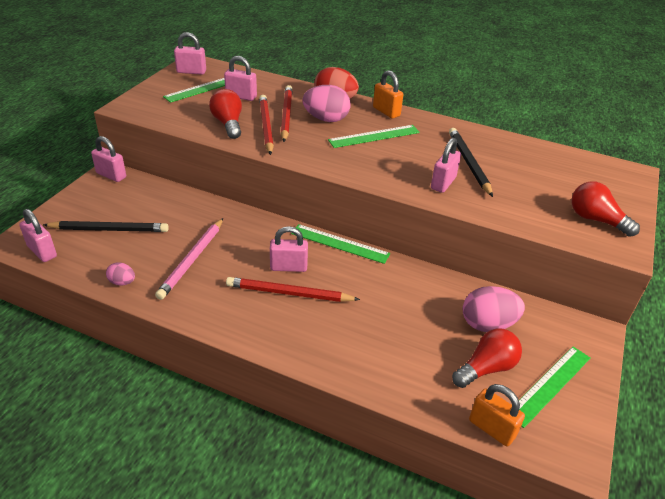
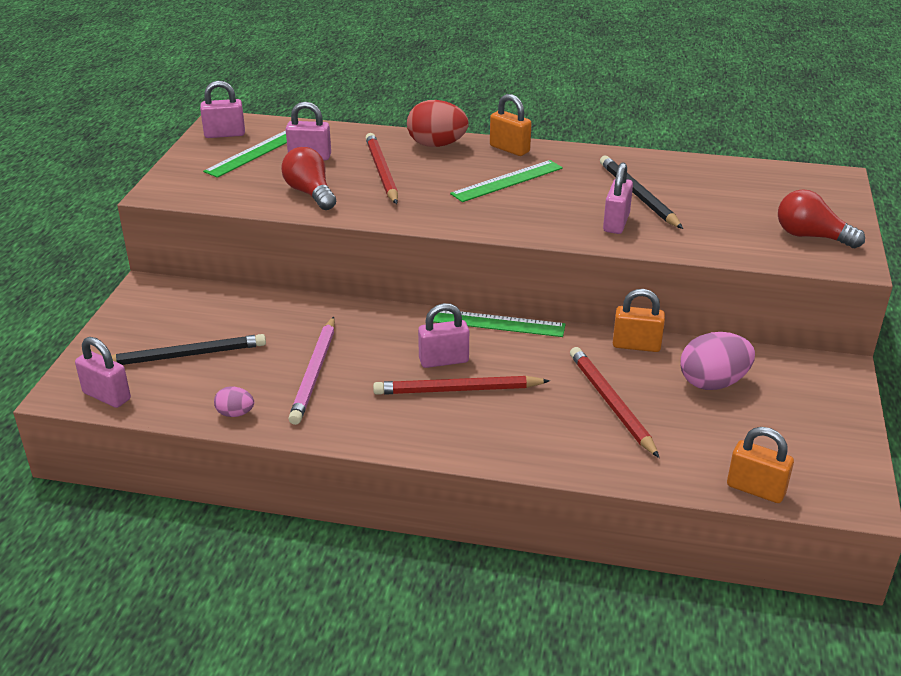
camera: 10 degrees left, 5 degrees down
(111, 175) = (152, 289): pink padlock -> none
(266, 126) = (362, 189): red pencil -> red pencil (611, 403)
(326, 119) = (436, 169): pink egg -> none
(438, 281) = (636, 345): none -> orange padlock
(486, 368) = (728, 429): red light bulb -> none
(549, 385) = (805, 433): green ruler -> none

